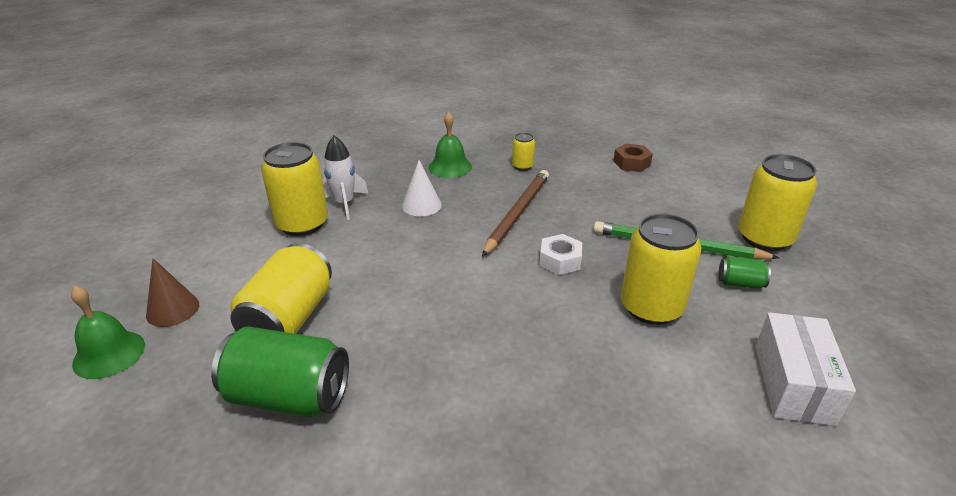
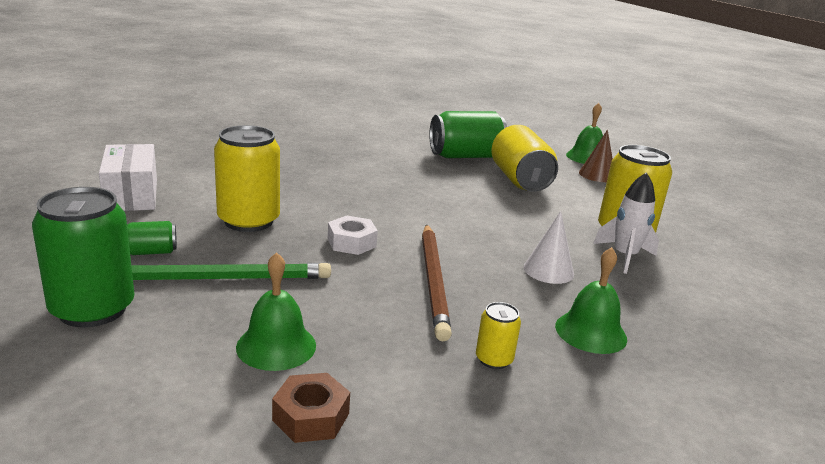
camera: 150 degrees right, 10 degrees down
(643, 194) = (276, 346): none -> green bell
(764, 238) = (92, 309): yellow can -> green can

